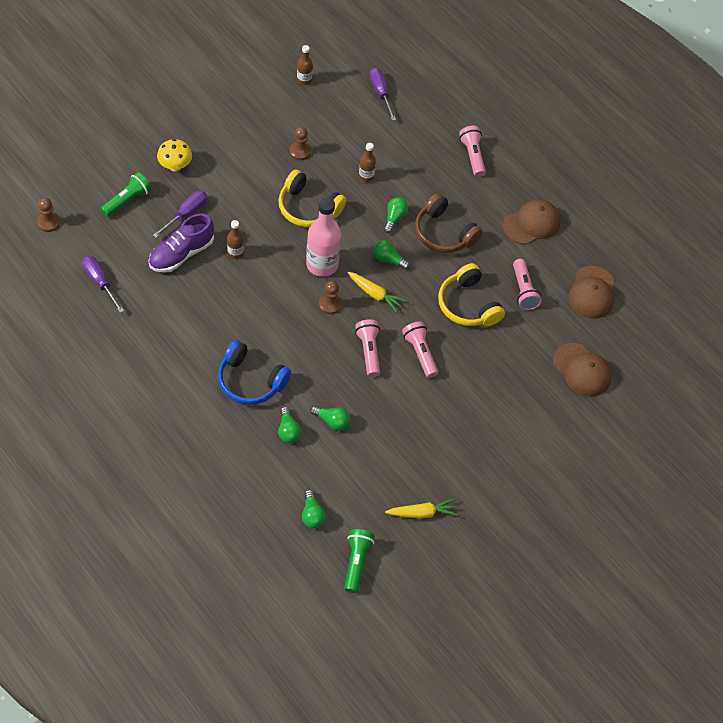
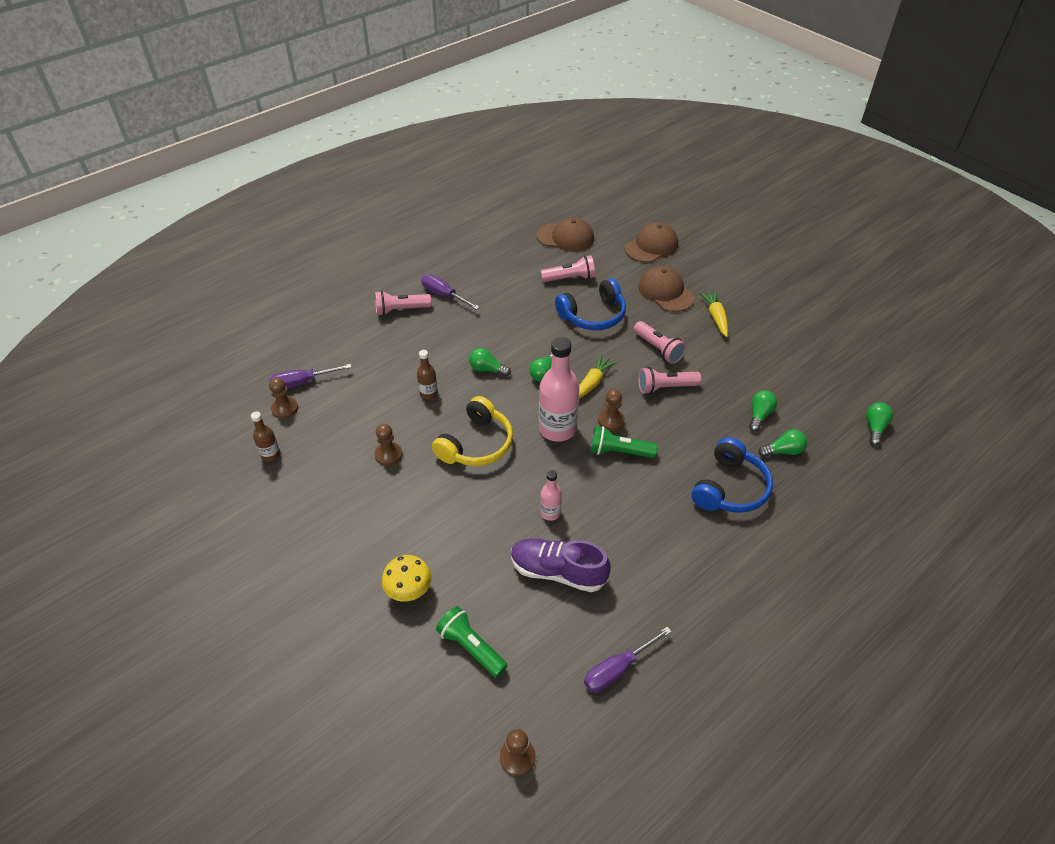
camera: 85 degrees left, 10 degrees down
(181, 254) = (558, 572): purple shoe -> purple shoe turned 150 degrees clockwise
(186, 214) = (491, 571): purple screwdriver -> purple screwdriver (443, 295)
(235, 253) = (550, 513): brown bottle -> pink bottle
(312, 515) = (875, 428): green light bulb -> green light bulb turned 60 degrees counterclockwise
(351, 84) = (285, 409): none -> brown pawn
(356, 562) = (911, 393): green flashlight -> green flashlight (619, 452)
(420, 353) = (658, 349): pink flashlight -> pink flashlight turned 105 degrees counterclockwise
(422, 513) = (837, 347): yellow carrot -> yellow carrot (715, 317)
(443, 233) = (505, 332): brown headphones -> none
(468, 305) = (593, 315): yellow headphones -> blue headphones
(531, 223) = (488, 271): brown cap -> brown cap (665, 292)

